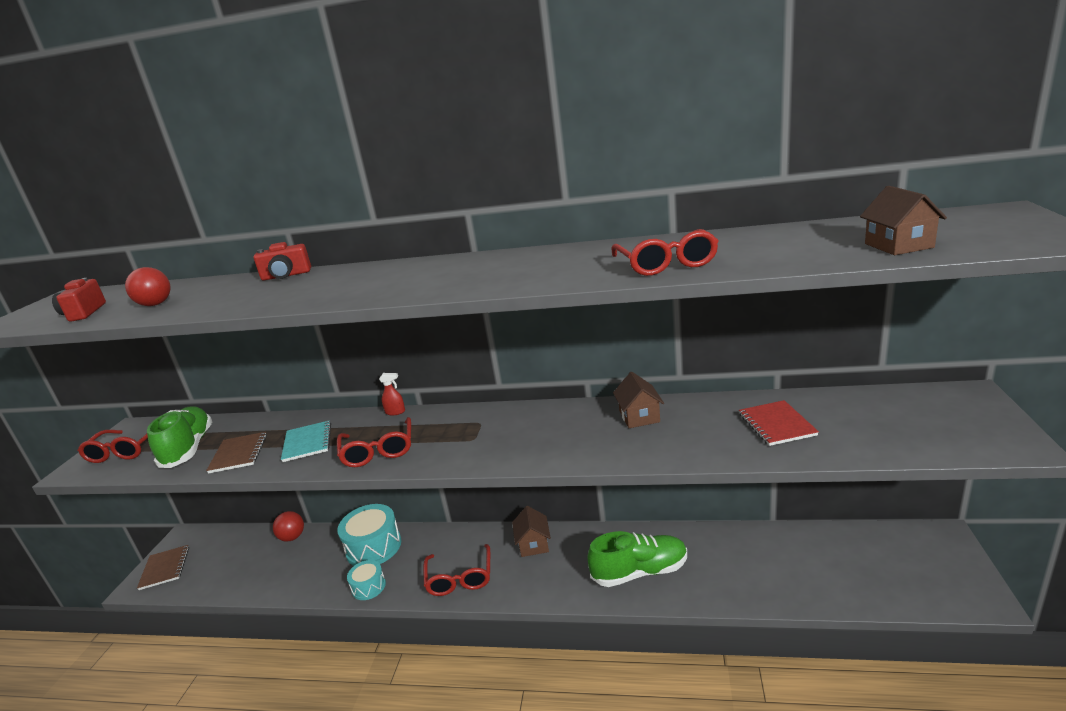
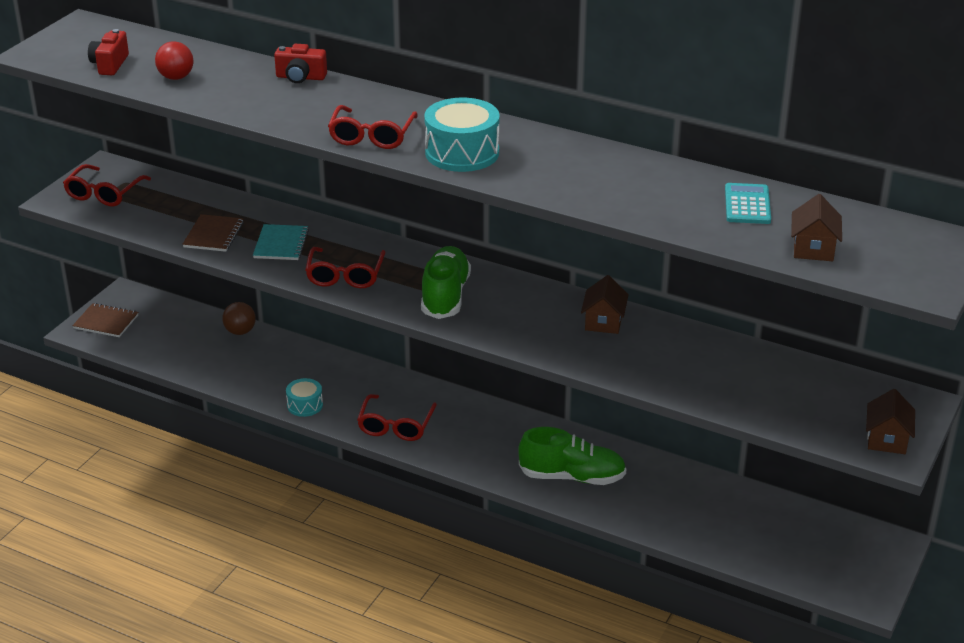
camera: 15 degrees right, 10 degrees up
(165, 568) = (106, 322): brown notebook -> brown notebook turned 75 degrees counterclockwise
(189, 448) = (166, 212): green shoe -> green shoe (445, 296)
(292, 537) = (240, 331): red ball -> brown ball
(373, 547) = (321, 368): turquoise drum -> turquoise drum (462, 153)
(395, 412) = (376, 237): red spray bottle -> none
(533, 544) = (483, 418): brown house -> brown house (887, 439)
(665, 263) = (625, 197): red glasses -> red glasses (372, 136)
(776, 424) = (719, 371): red notebook -> none
(785, 239) = (747, 205): none -> turquoise calculator

